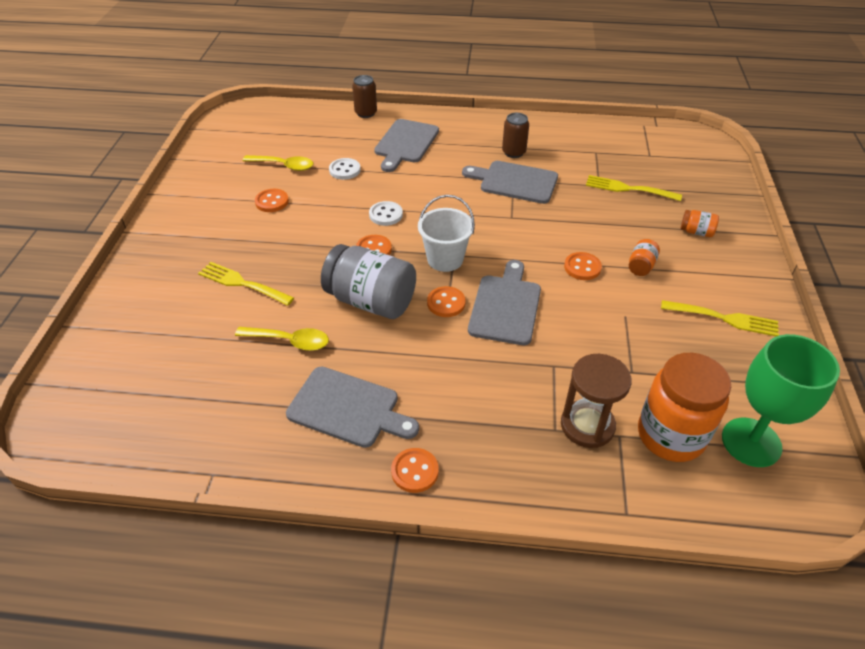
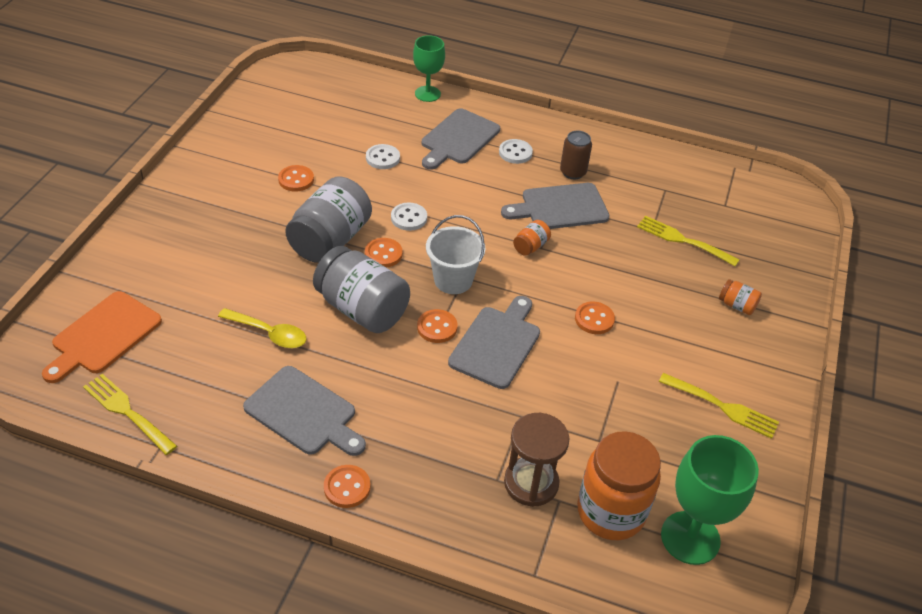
camera: 10 degrees right, 0 degrees up
(124, 378) = (103, 336): none -> orange cutting board
(242, 283) = (240, 263): yellow fork -> yellow fork (127, 412)
(284, 166) = (321, 140): yellow spoon -> none
(320, 246) = (330, 240): none -> grey jar
(366, 113) = (427, 94): brown can -> green goblet
(459, 146) = (515, 153): none -> white button
(514, 182) = (560, 207): grey cutting board -> grey cutting board turned 45 degrees counterclockwise
(641, 266) = (658, 331): orange jar -> orange jar (531, 246)

